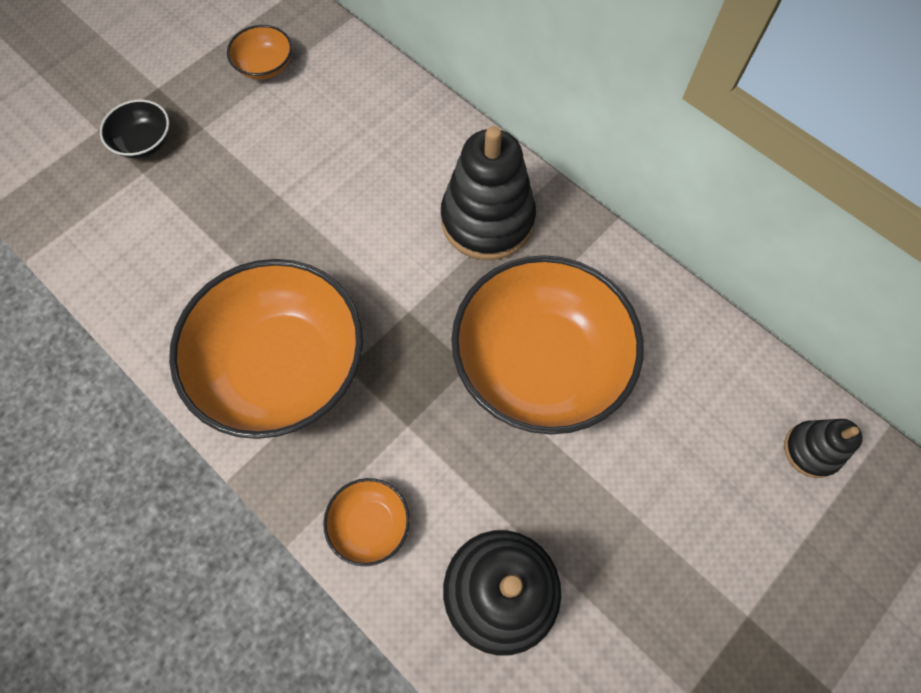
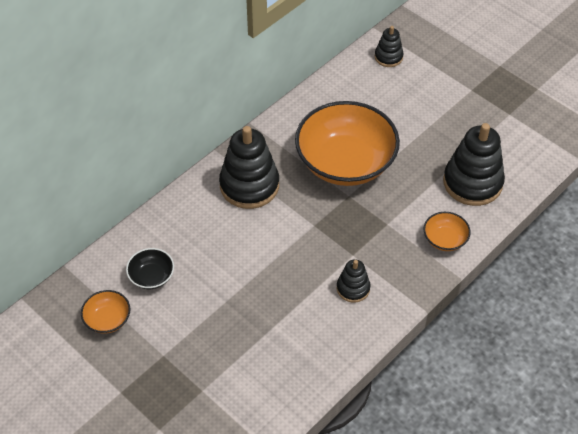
camera: 90 degrees left, 15 degrees down
(144, 142) = (174, 393): black bowl -> black bowl (151, 276)
(282, 366) = (353, 288): orange bowl -> black stacking toy

